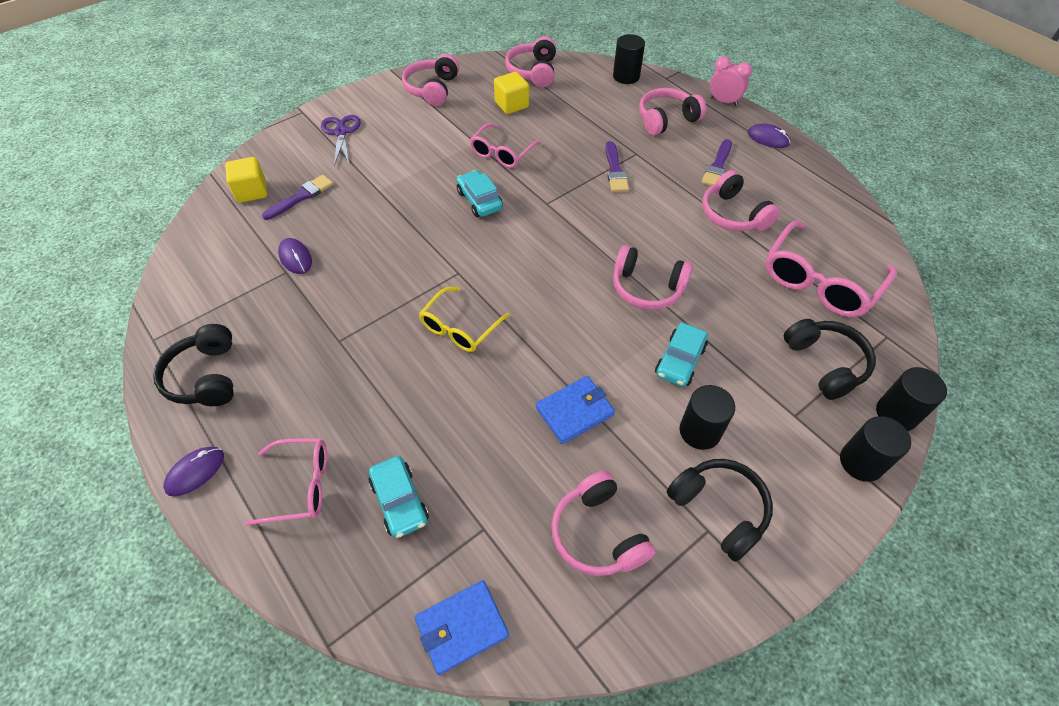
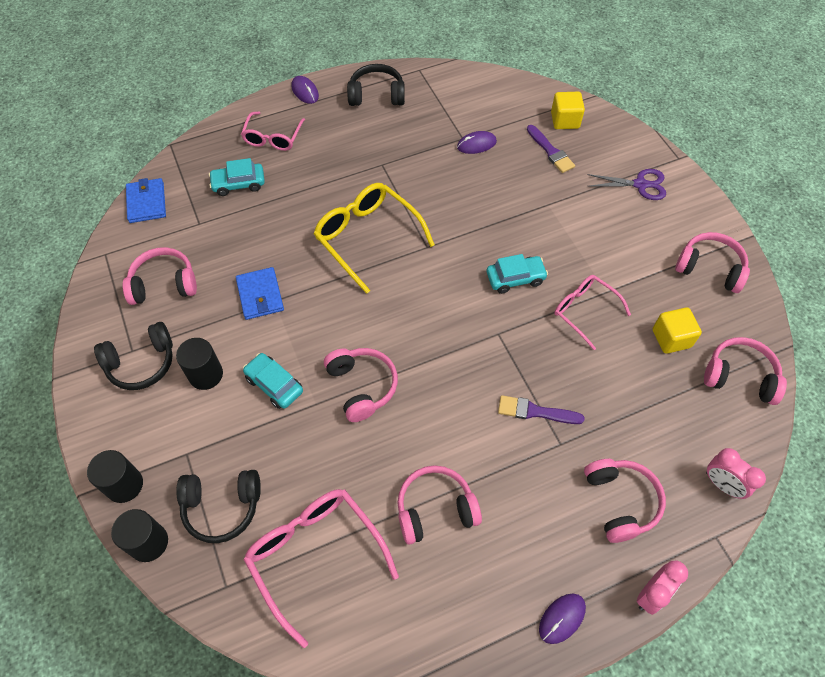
camera: 105 degrees right, 5 degrees up
(459, 328) = (367, 238): yellow glasses -> yellow glasses, size x1.60
(626, 76) = (722, 484): black cylinder -> pink clock
(647, 288) = (362, 386): pink headphones -> pink headphones turned 120 degrees clockwise
(717, 166) = (520, 527): purple brush -> none

